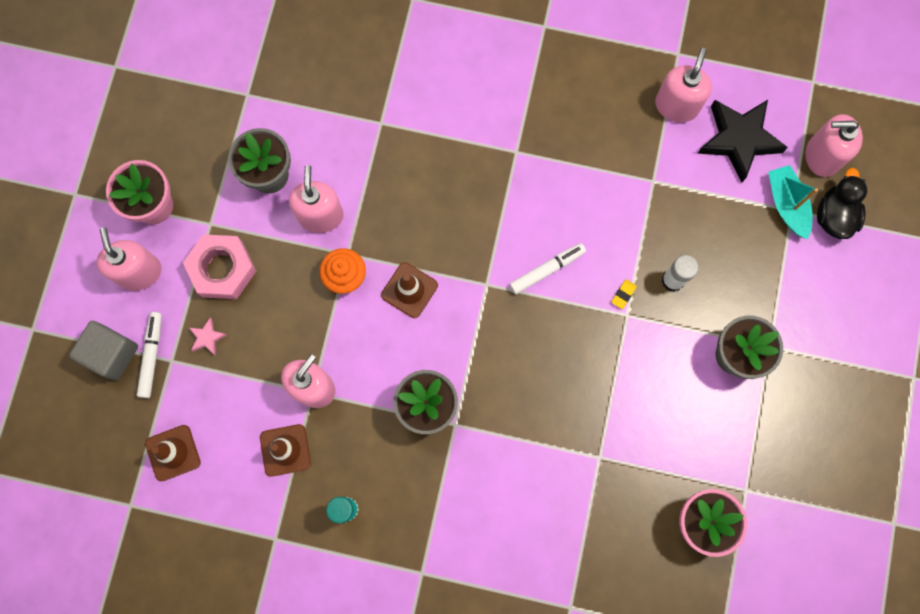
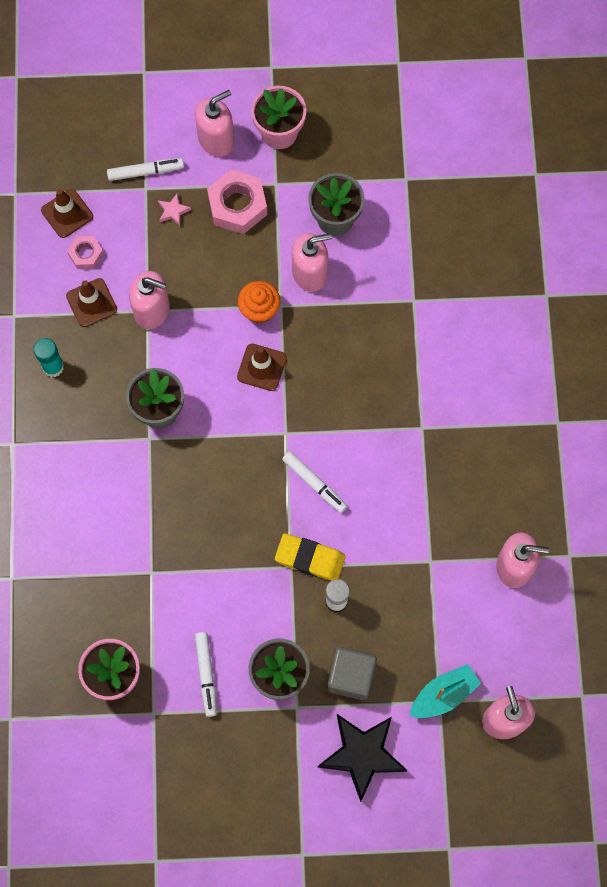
camera: 75 degrees right, 5 degrees down
(112, 354) = (139, 140): grey cube -> grey cube (351, 676)
(227, 443) = (86, 254): none -> pink nut
(623, 294) = (310, 559): yellow eraser -> yellow eraser, size x2.27
(718, 427) = (206, 674): none -> white marker
(738, 140) = (497, 634): black star -> black star (362, 754)
(834, 216) = (446, 744): black duck -> none

